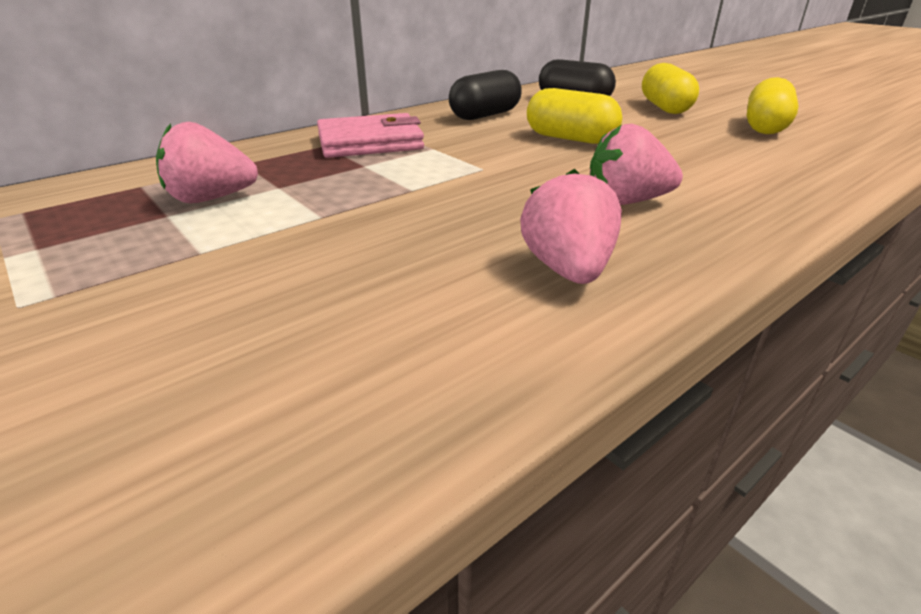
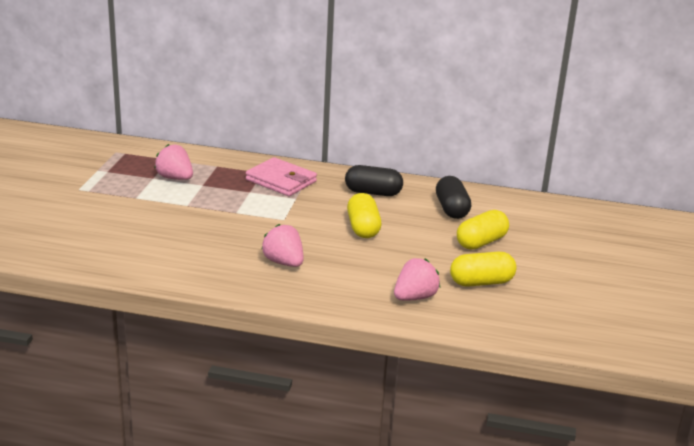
camera: 50 degrees right, 5 degrees down
(567, 270) = (199, 265): pink strawberry -> pink strawberry (415, 297)

